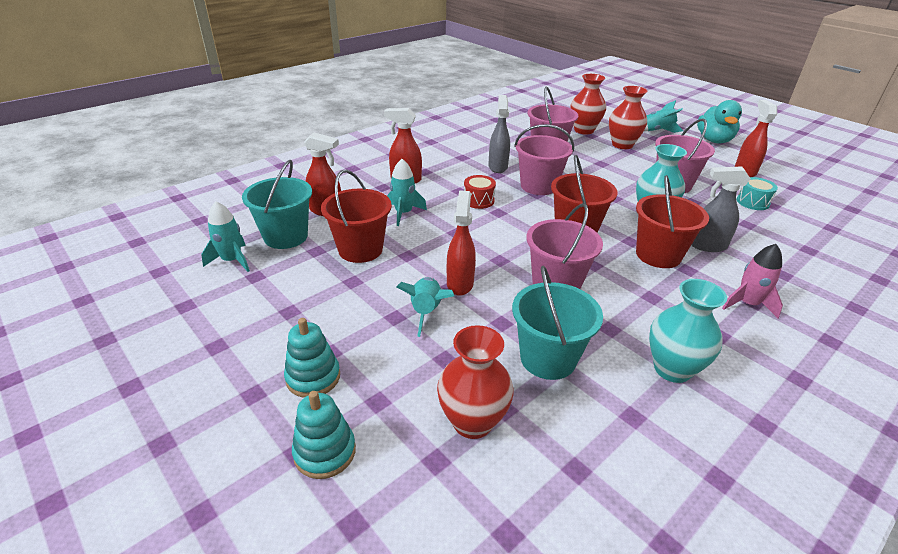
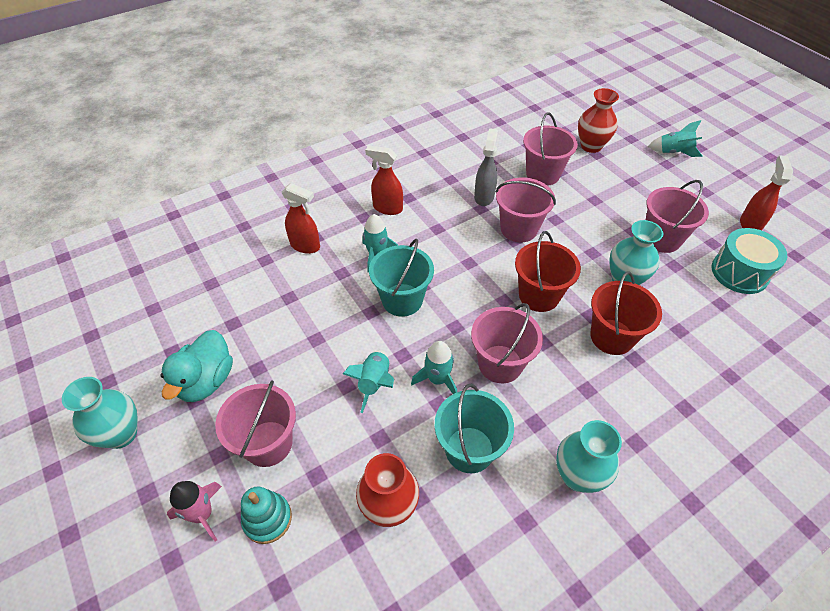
camera: 10 degrees right, 15 degrees up
(124, 387) = (121, 434): none -> turquoise vase
(232, 260) = (215, 302): turquoise rocket -> turquoise rocket (437, 379)
(286, 236) = (264, 276): turquoise bucket -> turquoise bucket (402, 300)
(313, 377) = (268, 443): turquoise stacking toy -> pink bucket
(360, 249) = (329, 300): red bucket -> none
(460, 283) = (411, 352): red spray bottle -> none
(478, 200) = (453, 244): red drum -> none
(622, 145) = (626, 172): red vase -> none
(707, 246) = (666, 329): grey spray bottle -> none
(714, 140) = (733, 172): turquoise duck -> turquoise duck (206, 381)
(747, 304) = (678, 409): pink rocket -> pink rocket (202, 514)
(752, 202) = (739, 272): turquoise drum -> turquoise drum, size x1.70

